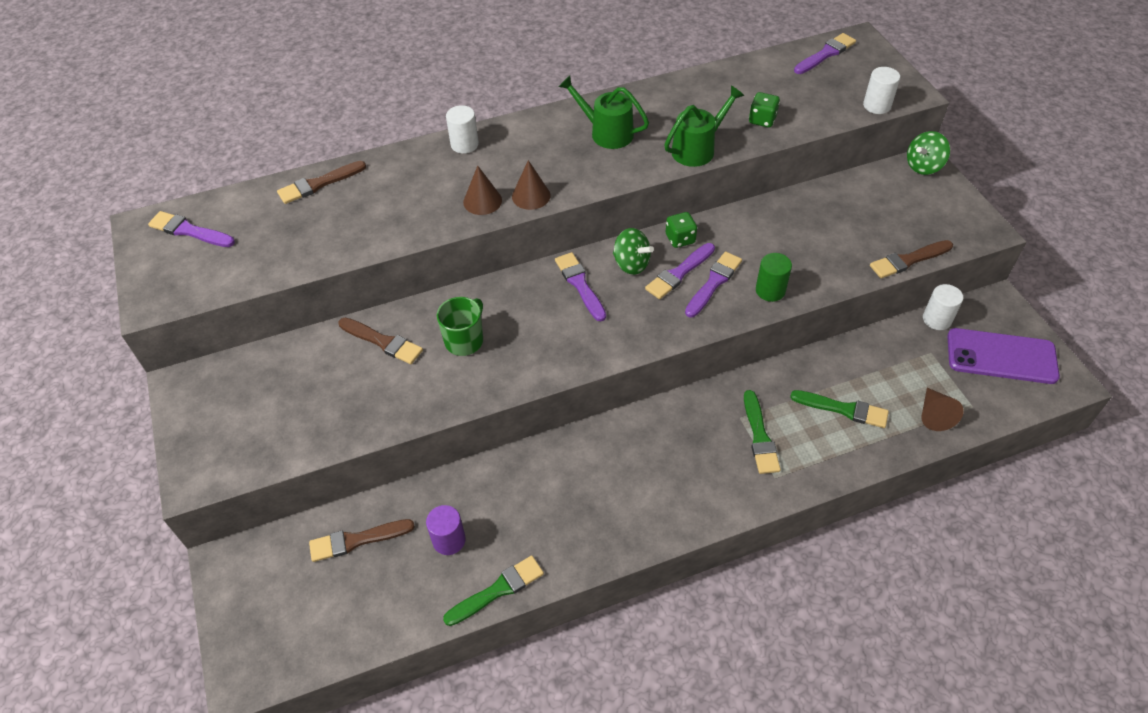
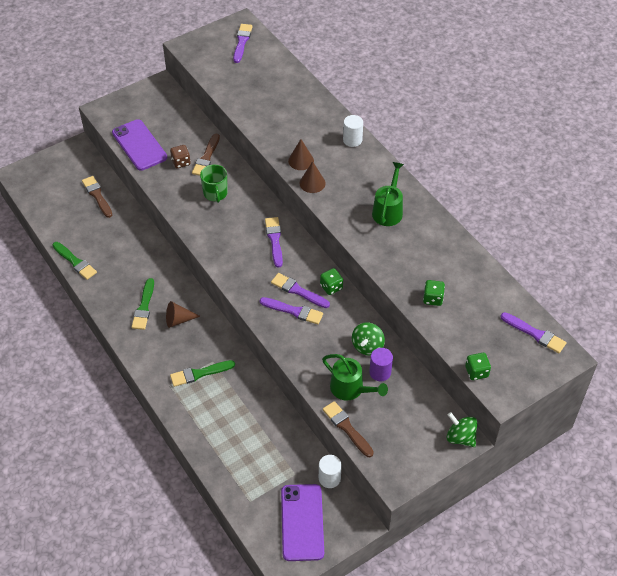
camera: 75 degrees right, 0 degrees up
(312, 430) = (139, 145): none -> purple phone
(318, 184) = (295, 83): brown brush -> none
(379, 376) = (181, 162): none -> brown dice
(449, 540) = (102, 234): purple cylinder -> purple cylinder (380, 372)
(464, 340) = (215, 193): green mug -> green mug turned 60 degrees clockwise
(580, 284) = (274, 240): purple brush -> purple brush turned 60 degrees counterclockwise
(631, 264) = (300, 264): green spinning top -> green spinning top (367, 346)
(697, 149) = (387, 264): green watering can -> green watering can (350, 389)
(770, 290) = (294, 344): green cylinder -> none
(843, 409) = (231, 420): green brush -> green brush (144, 307)
(877, 106) = (476, 372): white cylinder -> green dice
(934, 415) = (237, 476): brown cone -> brown cone (178, 320)

